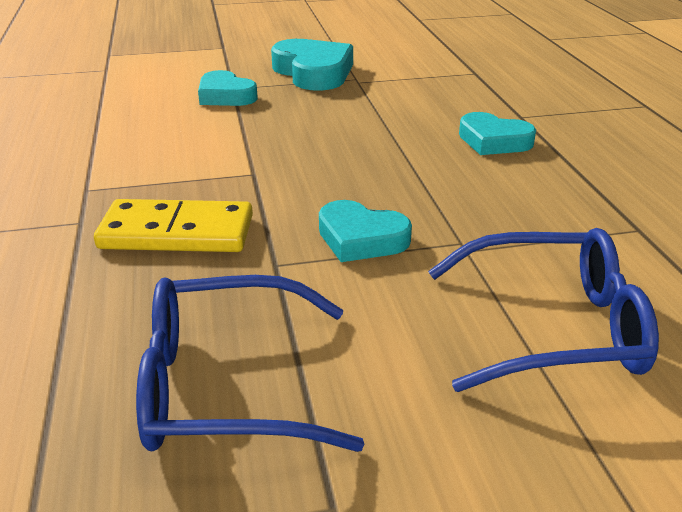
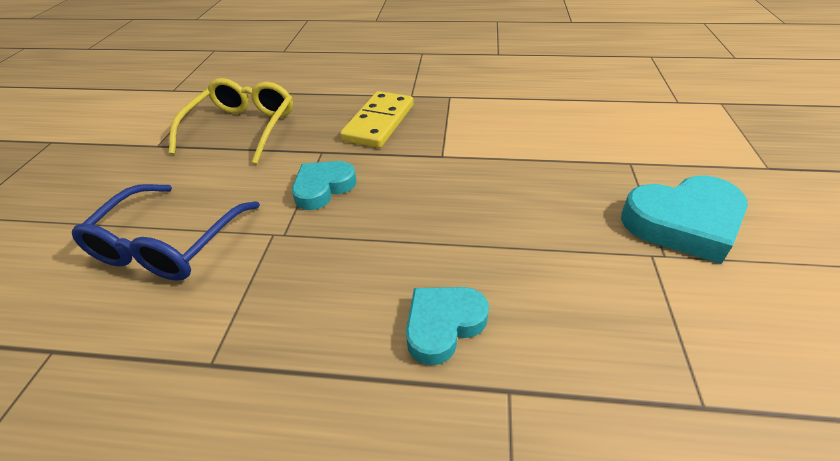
camera: 110 degrees right, 10 degrees up
(225, 96) = (607, 156): turquoise heart -> none
(226, 385) = (242, 128): blue glasses -> yellow glasses

